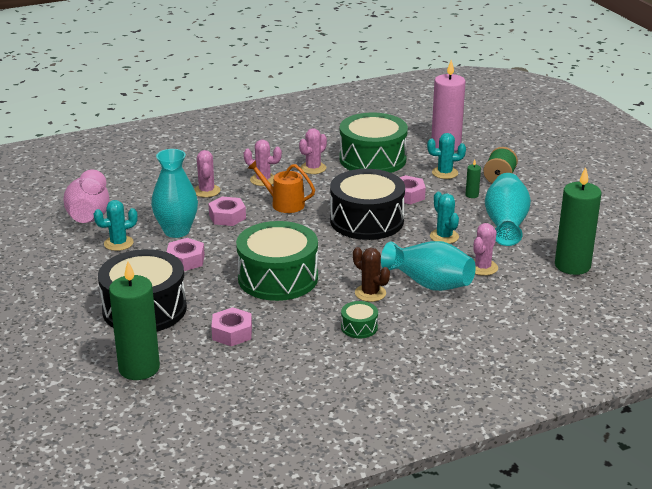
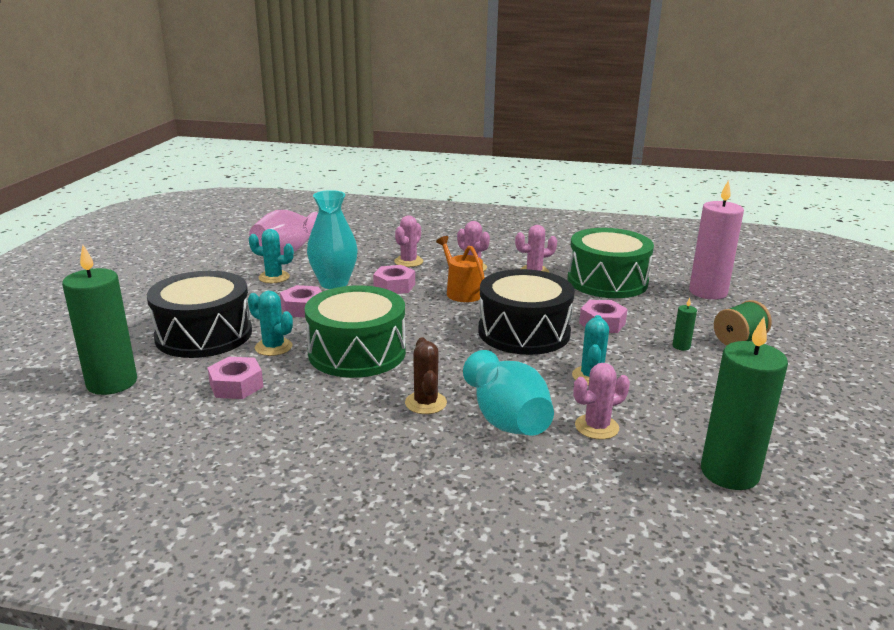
camera: 35 degrees right, 5 degrees down
(359, 327) = (361, 434): green drum -> none
(445, 173) = (674, 316): turquoise cactus -> turquoise cactus (273, 347)
(505, 224) = (688, 390): turquoise vase -> none

